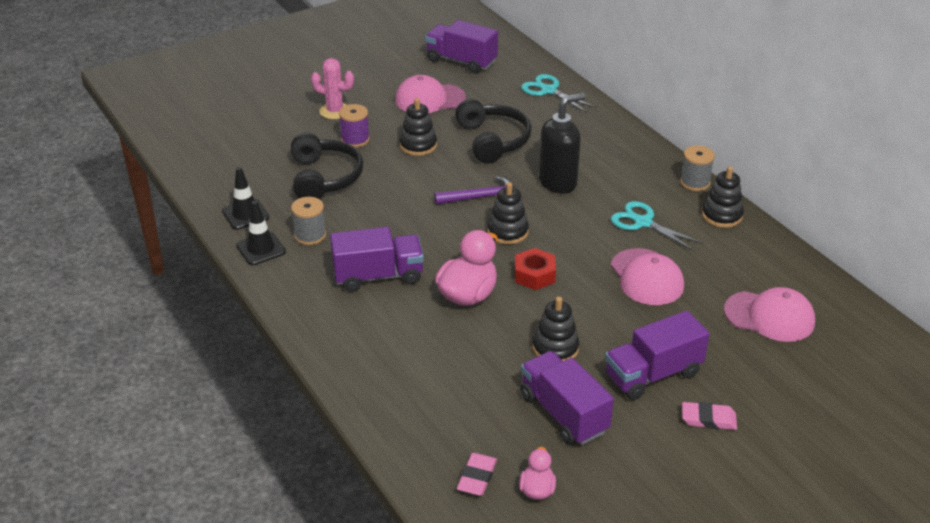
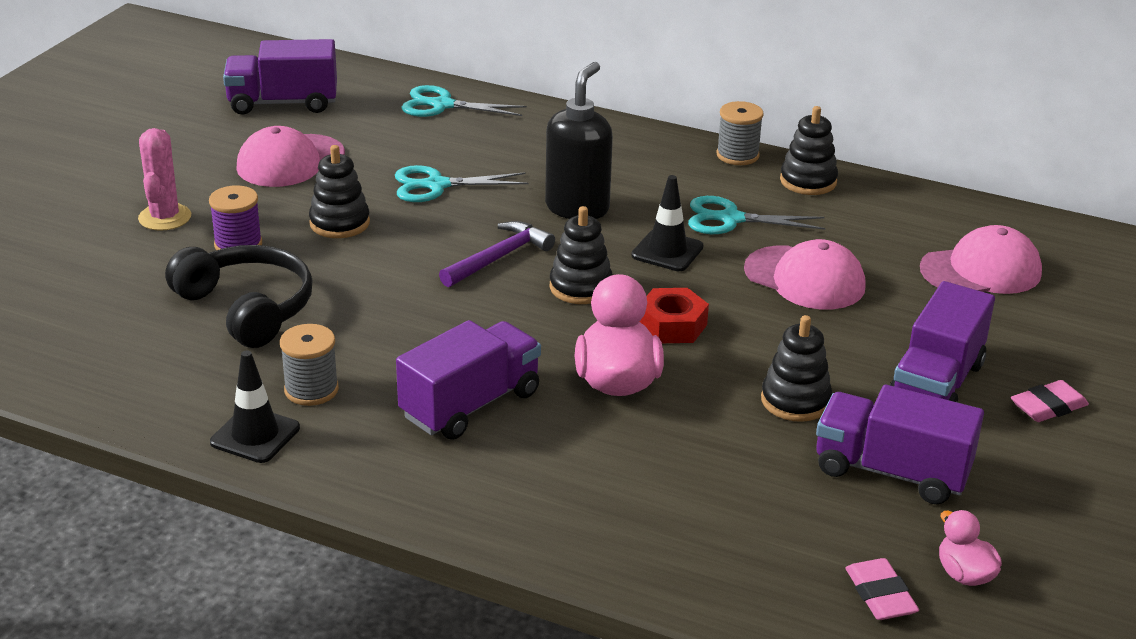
camera: 35 degrees left, 5 degrees down
(245, 214) = (177, 398): black traffic cone -> black traffic cone (667, 251)
(335, 111) = (165, 217): pink cactus -> pink cactus turned 75 degrees counterclockwise
(493, 140) = (436, 185): black headphones -> turquoise scissors

